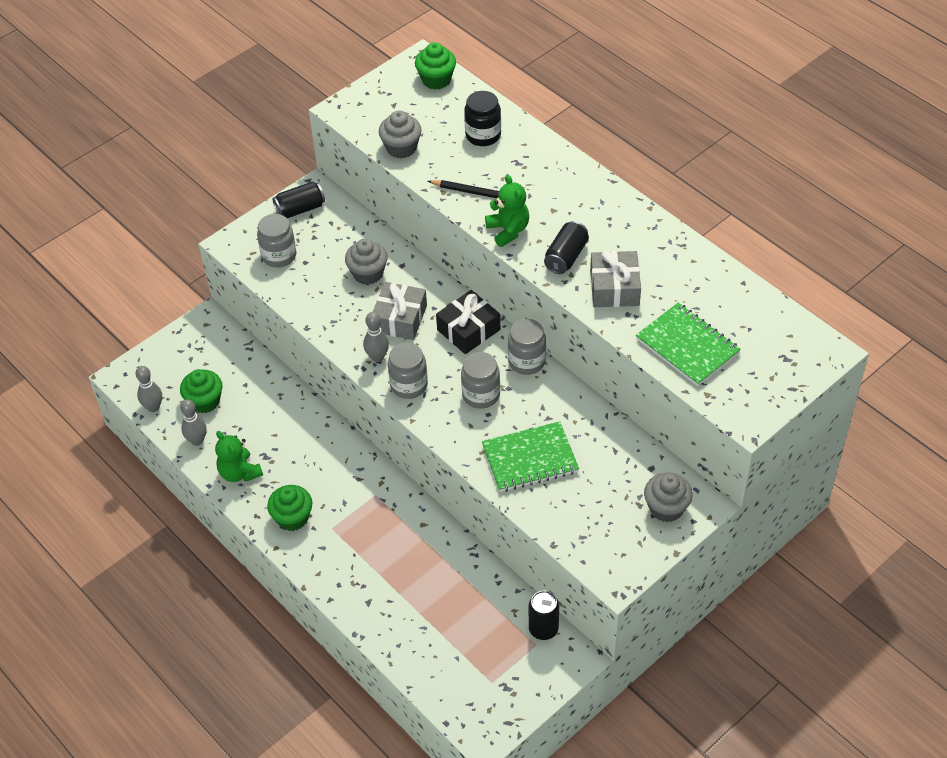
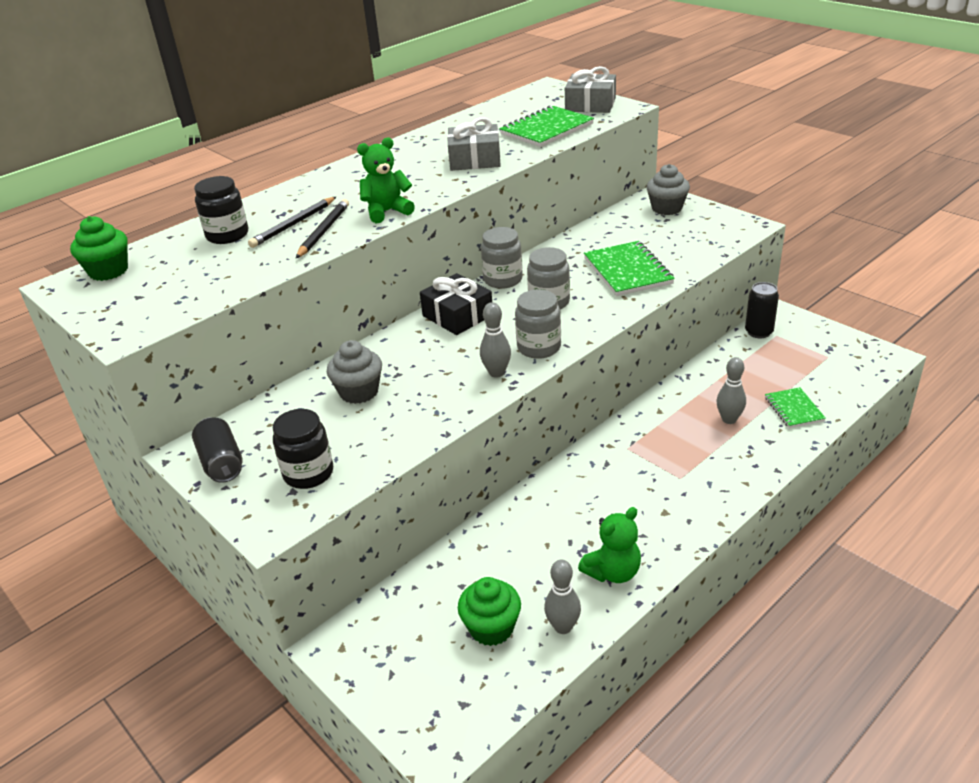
camera: 90 degrees left, 15 degrees down
(153, 407) = (502, 693): grey bowling pin -> grey bowling pin (729, 419)
(279, 256) = (308, 473): grey jar -> black jar
(292, 518) = (673, 513): green cupcake -> none
(400, 319) = (437, 362): grey gift -> grey gift (590, 104)
(401, 148) = (225, 284): grey cupcake -> none
(410, 631) = (794, 409): none -> green notebook
(495, 173) = (293, 224): none -> black pencil
(566, 257) = (430, 182): black can -> none

